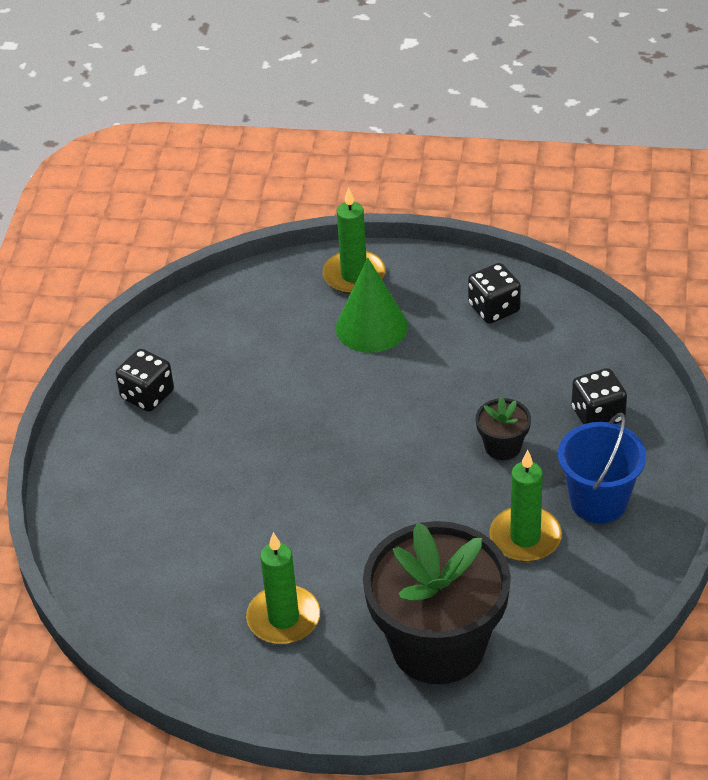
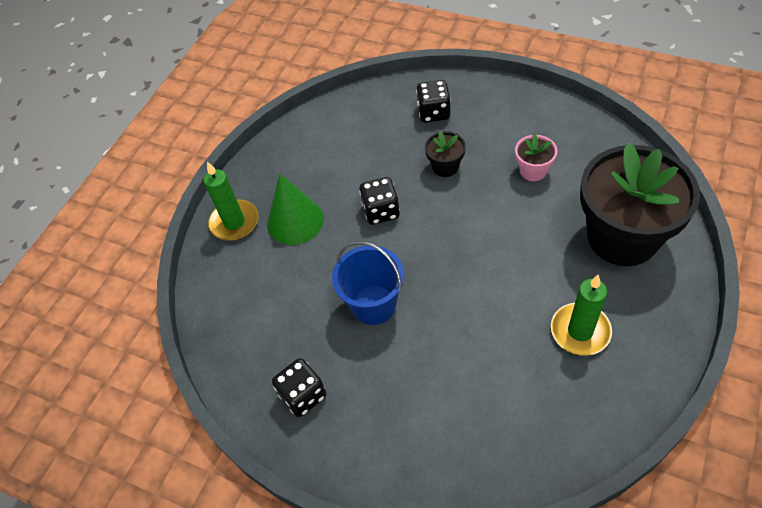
camera: 70 degrees left, 10 degrees up
(494, 308) = (310, 146): black dice -> black dice (381, 211)
(525, 537) = (533, 170): green candle -> pink flower pot
(599, 501) = (510, 127): blue bucket -> blue bucket (373, 305)

